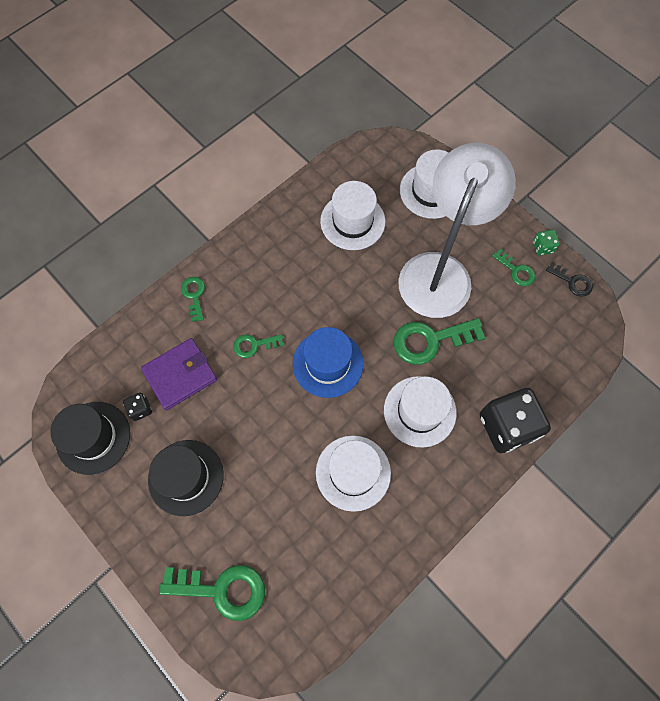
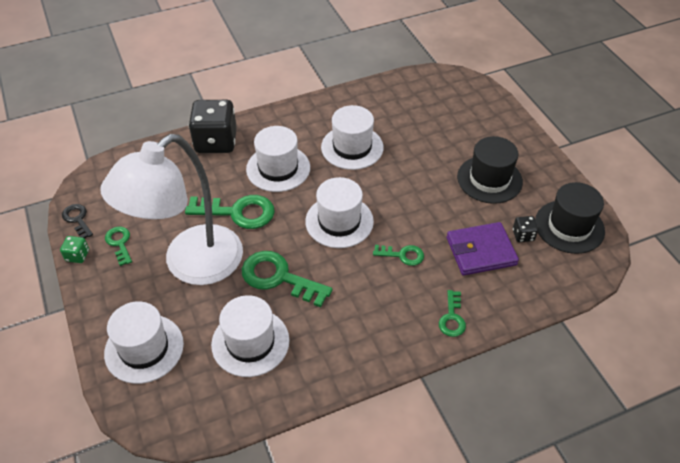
camera: 160 degrees left, 20 degrees down
(222, 589) = (474, 114): green key -> green key (279, 278)
(328, 363) = (339, 221): blue hat -> white hat

